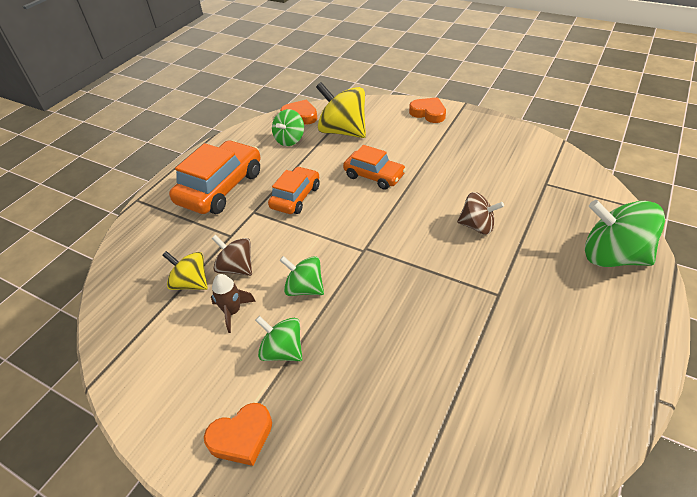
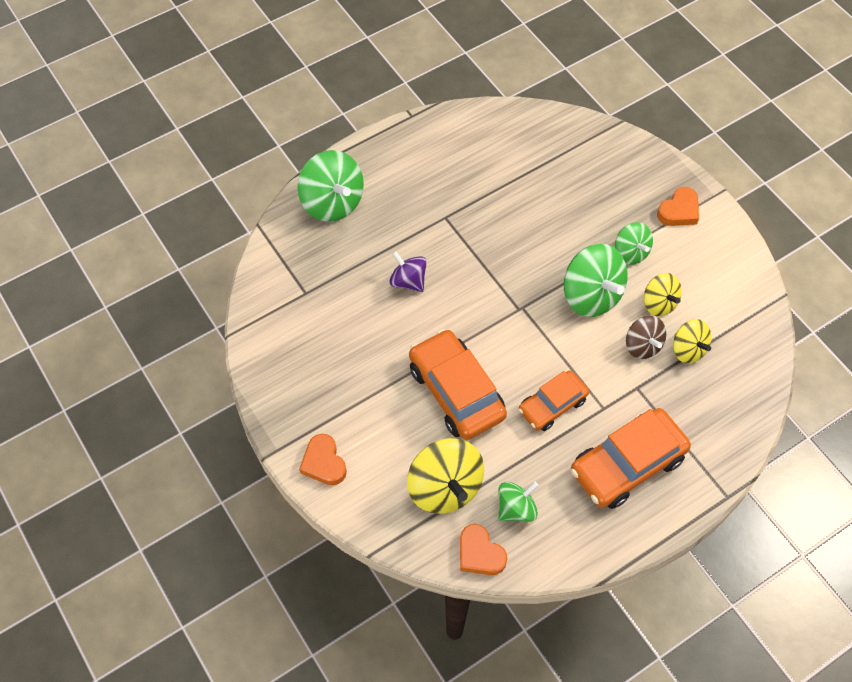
camera: 155 degrees left, 15 degrees up
(232, 312) = (659, 303): brown rocket -> yellow spinning top
(241, 437) = (679, 211): orange heart -> orange heart turned 135 degrees clockwise
(304, 288) = (591, 295): green spinning top -> green spinning top, size x1.67
(374, 176) = (456, 392): orange car -> orange car, size x1.62
(477, 226) = (408, 281): brown spinning top -> purple spinning top

